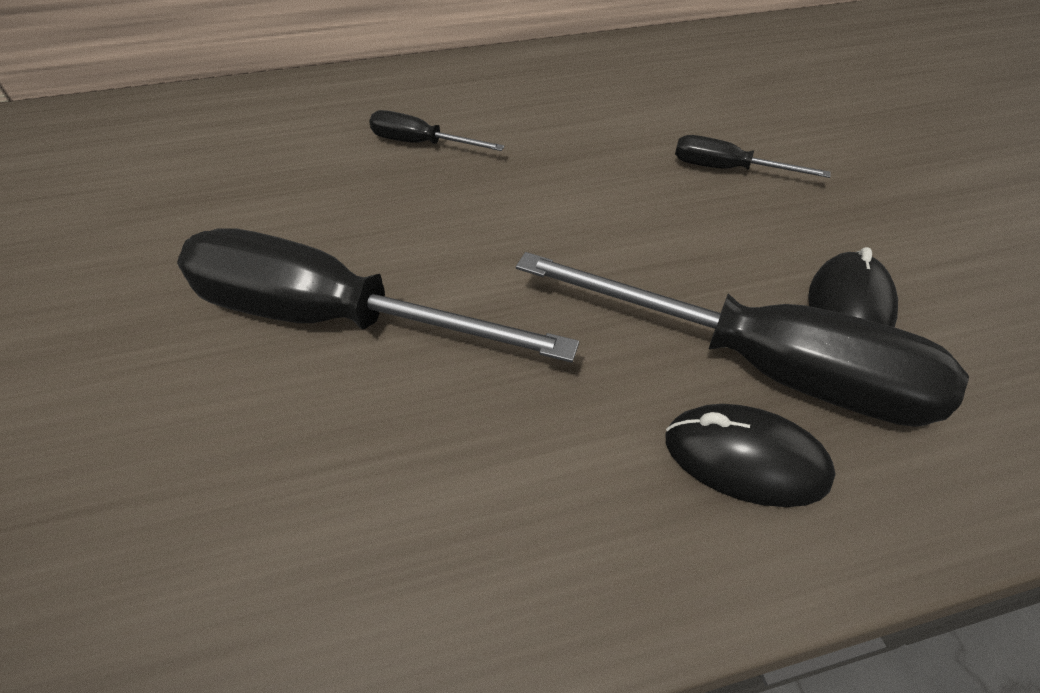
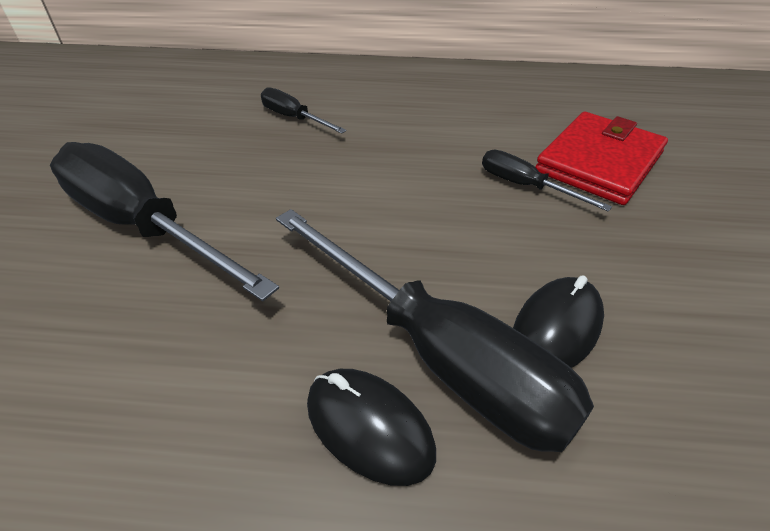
camera: 20 degrees right, 5 degrees down
(780, 128) = (599, 162): none -> red wallet

